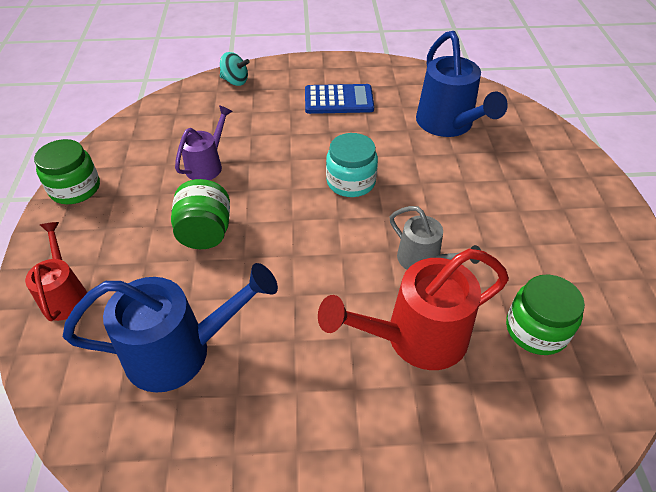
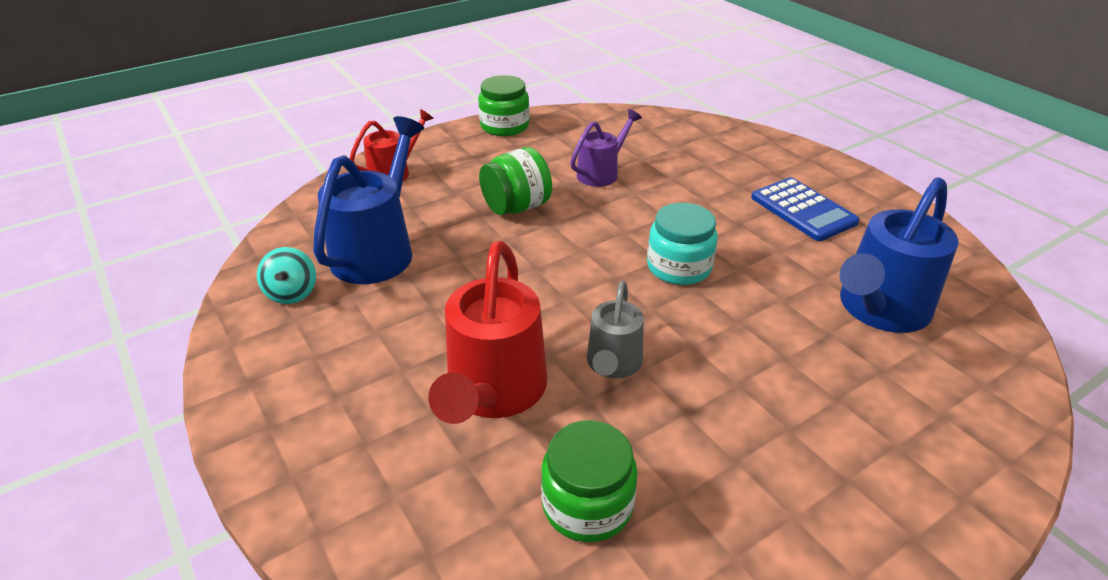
camera: 60 degrees right, 10 degrees down
(181, 351) = (378, 249): blue watering can -> blue watering can turned 120 degrees counterclockwise
(207, 165) = (602, 172): purple watering can -> purple watering can turned 45 degrees counterclockwise
(235, 81) = (739, 138): turquoise spinning top -> turquoise spinning top (292, 293)
(415, 338) = (493, 393): red watering can -> red watering can turned 120 degrees counterclockwise

